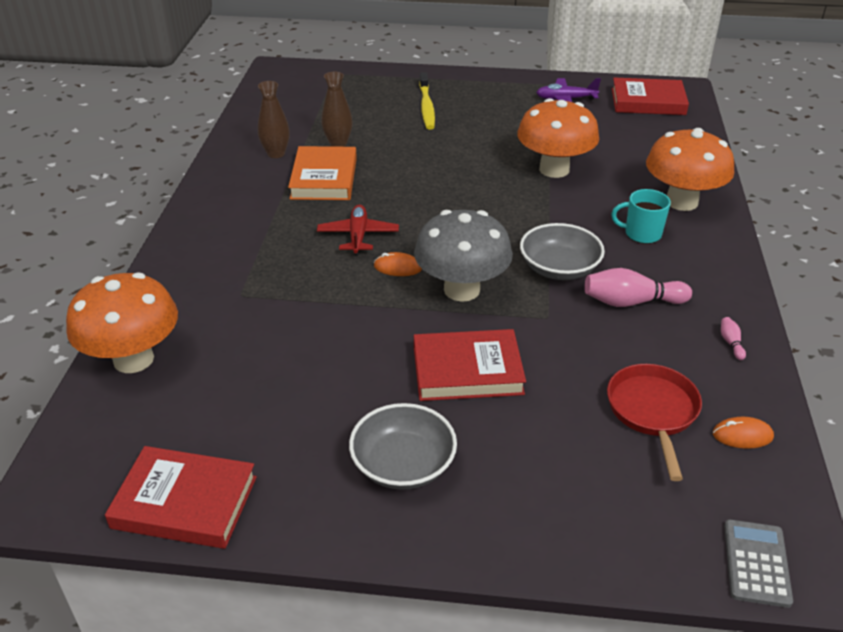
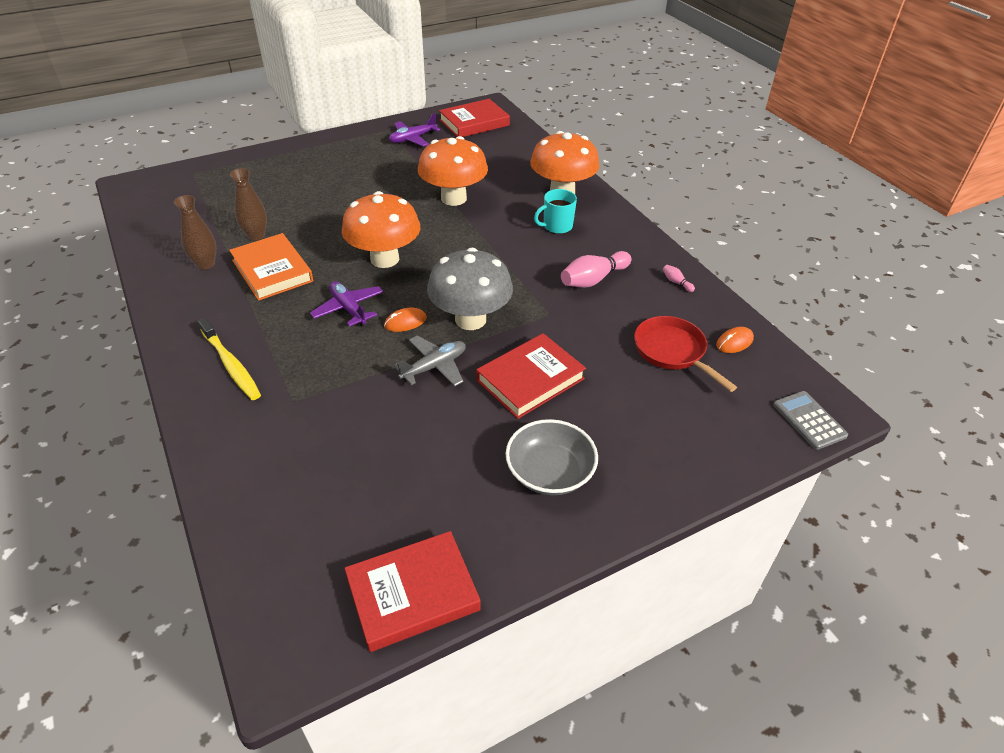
camera: 35 degrees left, 5 degrees up
(133, 359) = (247, 501): orange mushroom -> orange mushroom (384, 259)
(358, 236) = (348, 309): red plane -> purple plane
(386, 318) = (434, 367): none -> grey plane
(426, 107) = (305, 179): yellow toothbrush -> yellow toothbrush (231, 365)
(559, 268) = (524, 274): grey bowl -> none

